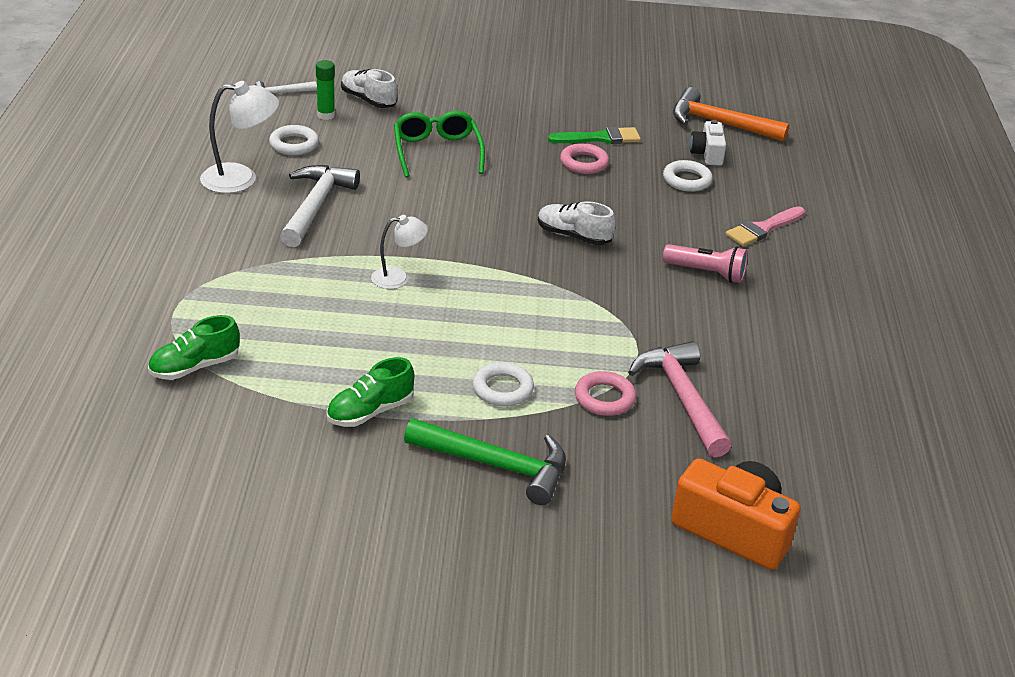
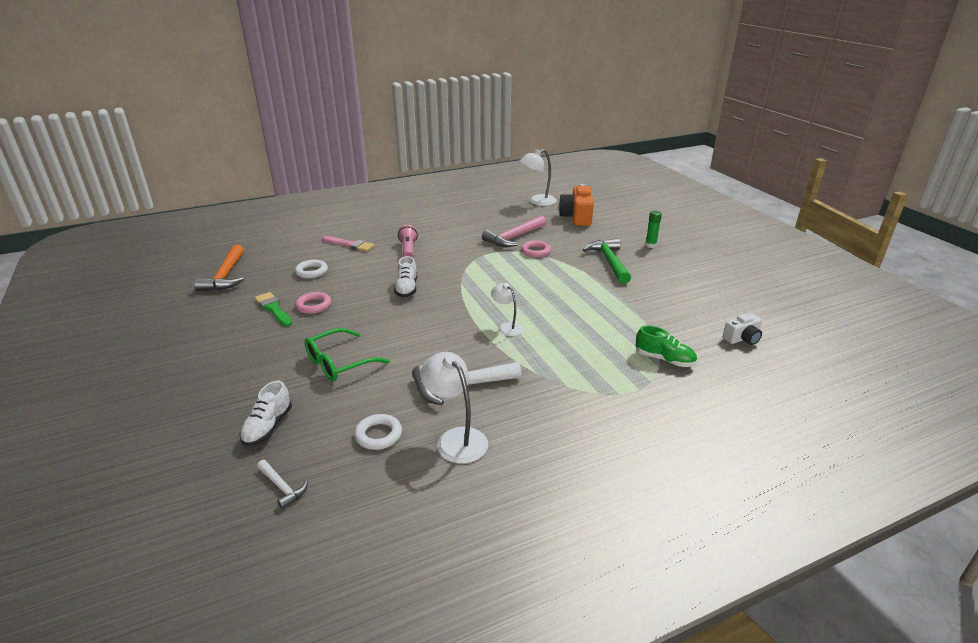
camera: 115 degrees left, 5 degrees down
(326, 115) = (312, 439): green glue stick -> green glue stick (650, 245)
(370, 412) = (620, 298): green shoe -> none
(502, 389) = (560, 273): white ring -> none
(707, 154) = (272, 272): white camera -> white camera (742, 338)
(860, 511) = (537, 202): none -> white lamp

